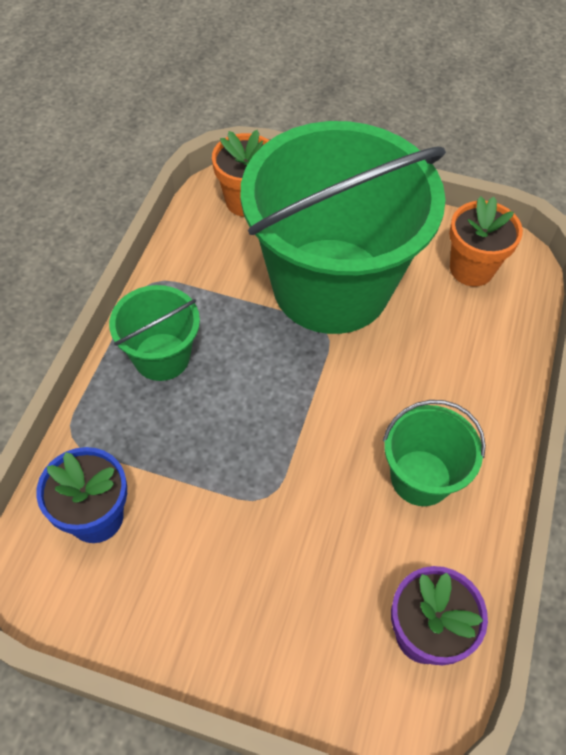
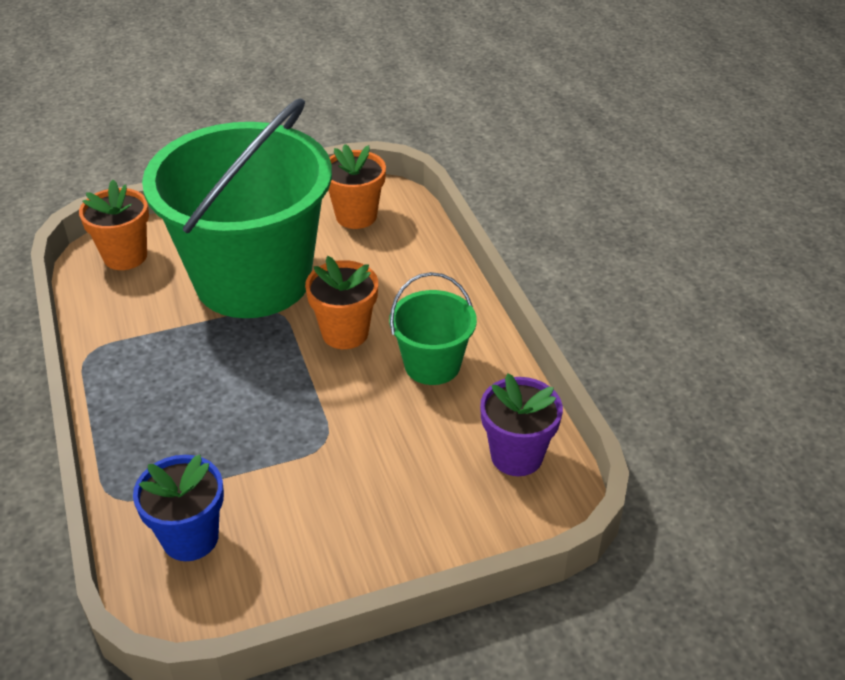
camera: 35 degrees left, 15 degrees down
(161, 357) = (147, 399): green bucket -> none
(368, 392) = (345, 333): none -> orange flower pot

